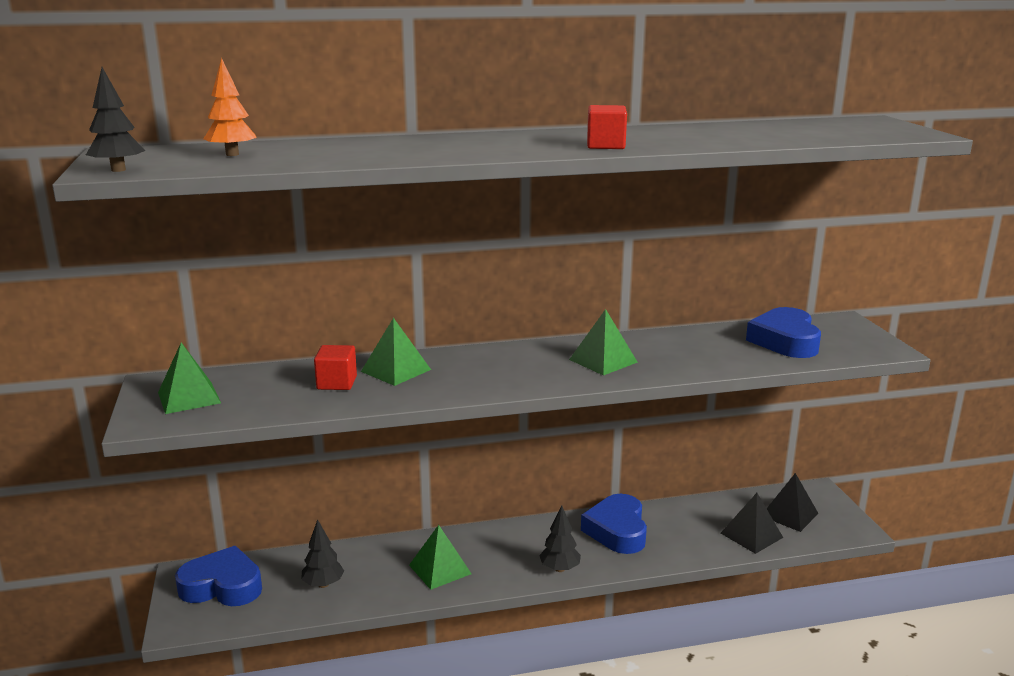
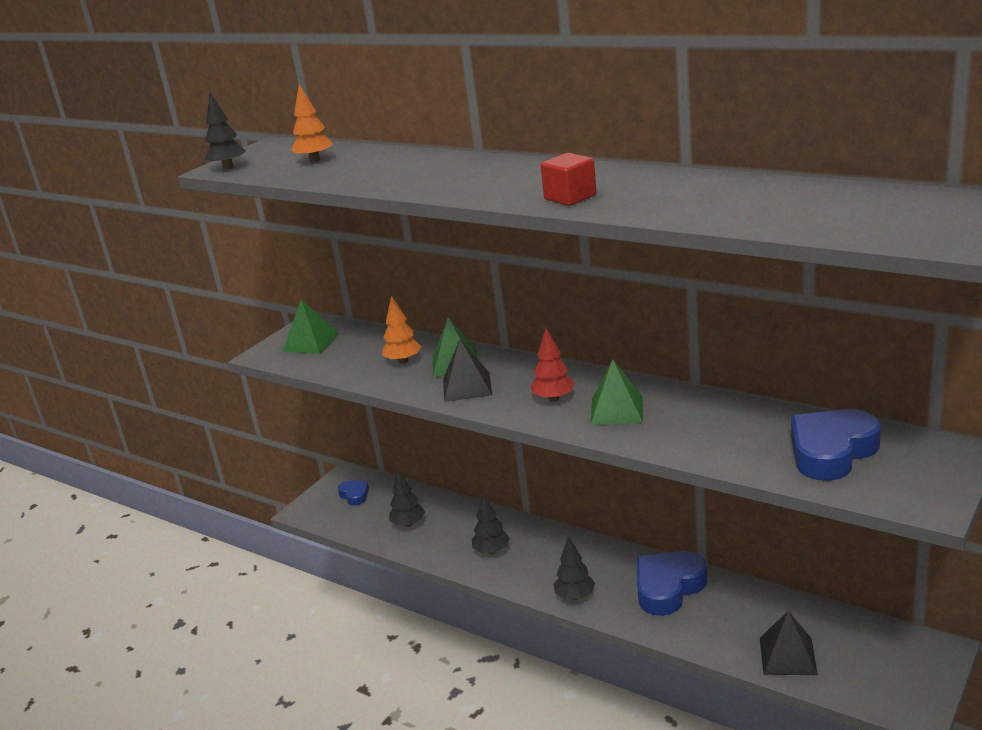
camera: 50 degrees right, 5 degrees up
(222, 586) = (354, 495): blue heart -> blue heart, size x0.51
(337, 383) = (403, 361): red cube -> orange tree
(440, 569) = (492, 551): green pyramid -> black tree
(538, 368) = (554, 398): none -> red tree
(789, 514) = (862, 657): black pyramid -> black pyramid (467, 387)

